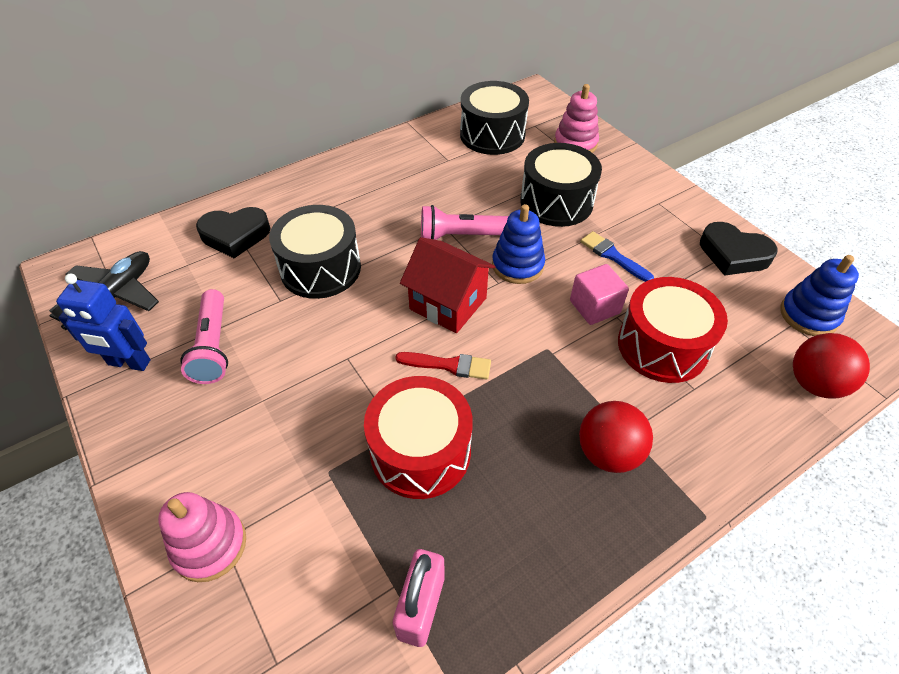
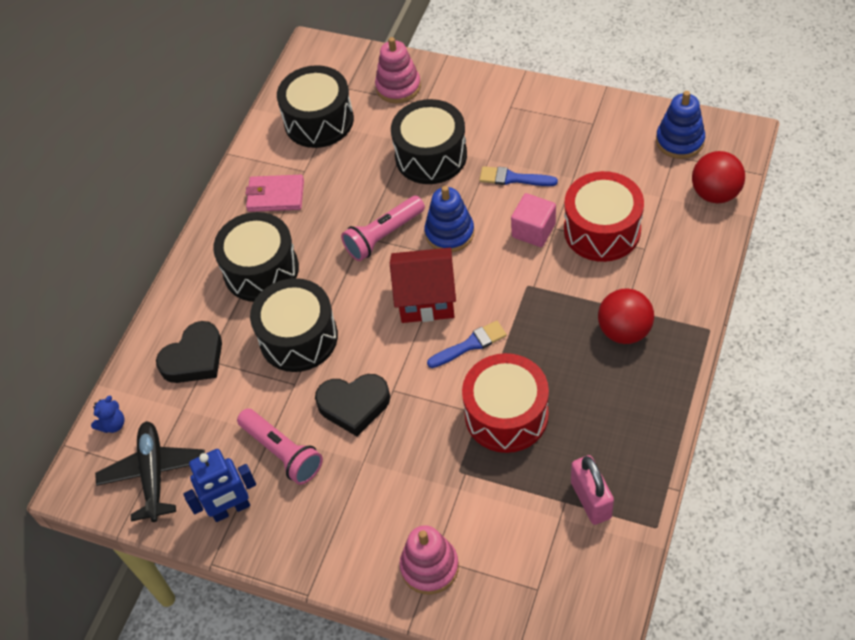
camera: 30 degrees left, 5 degrees up
(134, 244) = (113, 424): none -> blue teddy bear
(347, 205) = (261, 270): none -> black drum
(410, 164) = (275, 196): none -> pink wallet
(448, 365) = (470, 345): red brush -> blue brush
(733, 254) = (597, 121): black heart -> black heart (354, 405)

